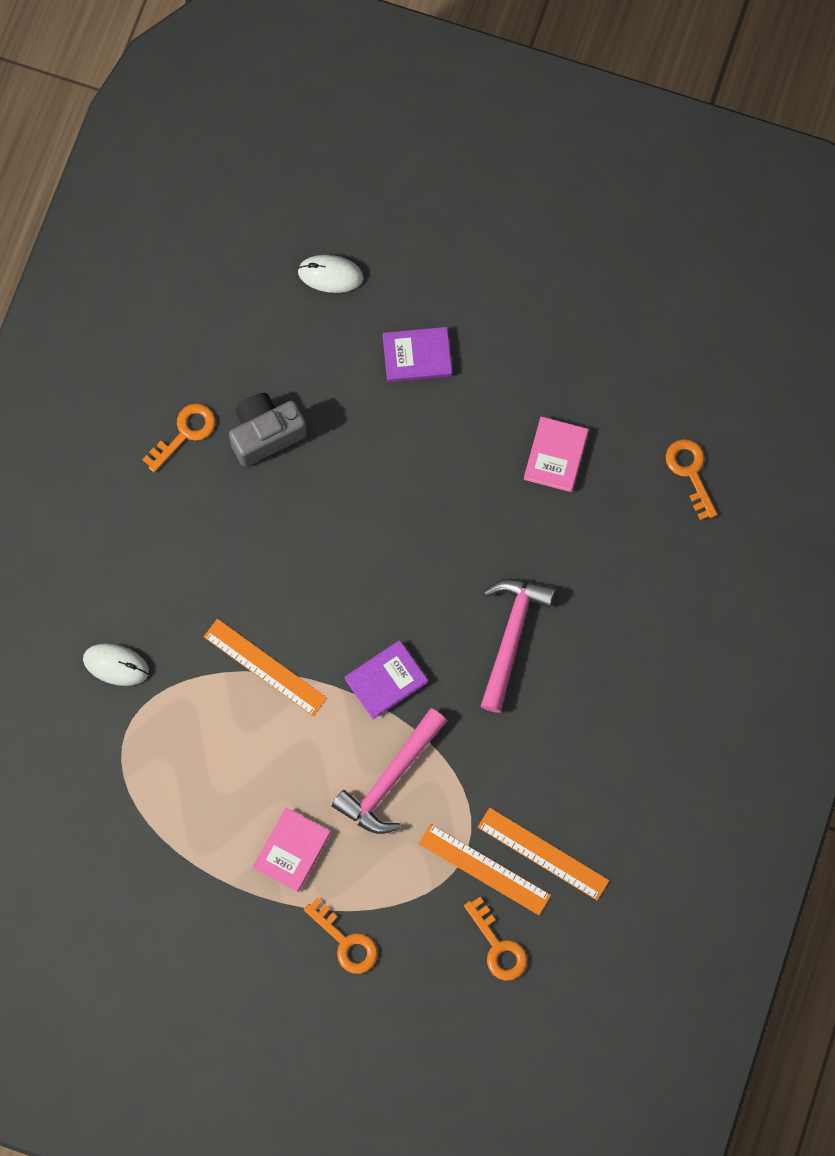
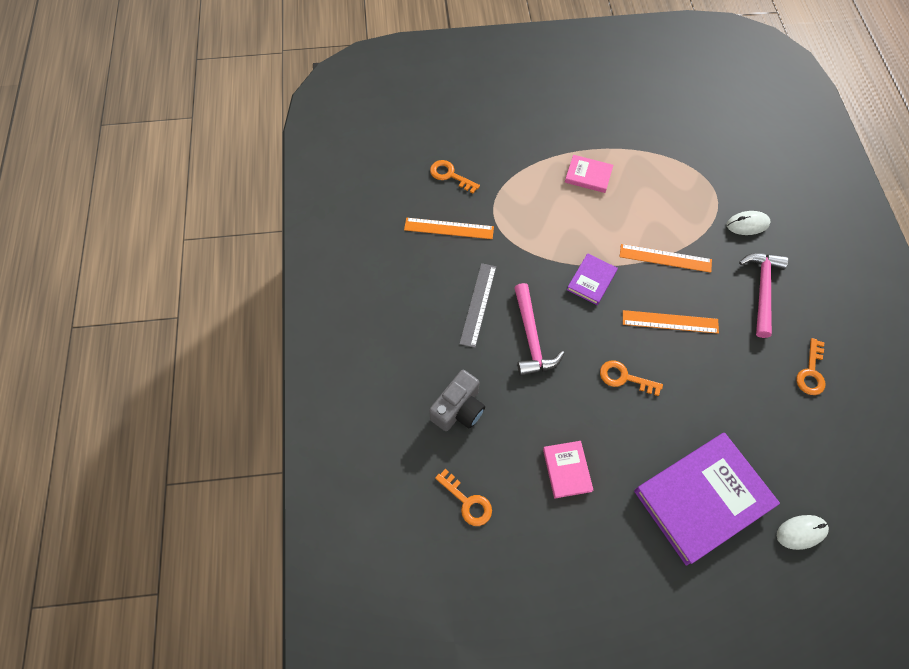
camera: 155 degrees right, 10 degrees down
(265, 434) = (762, 395): grey camera -> grey camera (459, 409)
(292, 850) = (588, 175): pink book -> pink book turned 75 degrees counterclockwise
(346, 942) = (533, 146): orange key -> orange key (624, 378)
(390, 779) = (557, 230): pink hammer -> pink hammer (762, 290)
(417, 356) = (702, 498): purple book -> purple book, size x2.13
(484, 869) = (478, 208): orange ruler -> orange ruler (670, 322)
(558, 716) = (478, 304): none -> grey ruler

